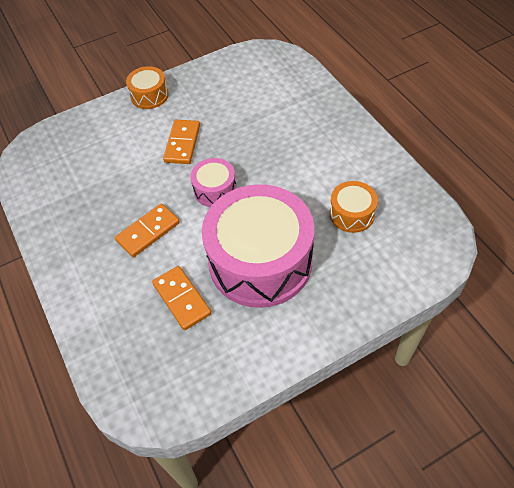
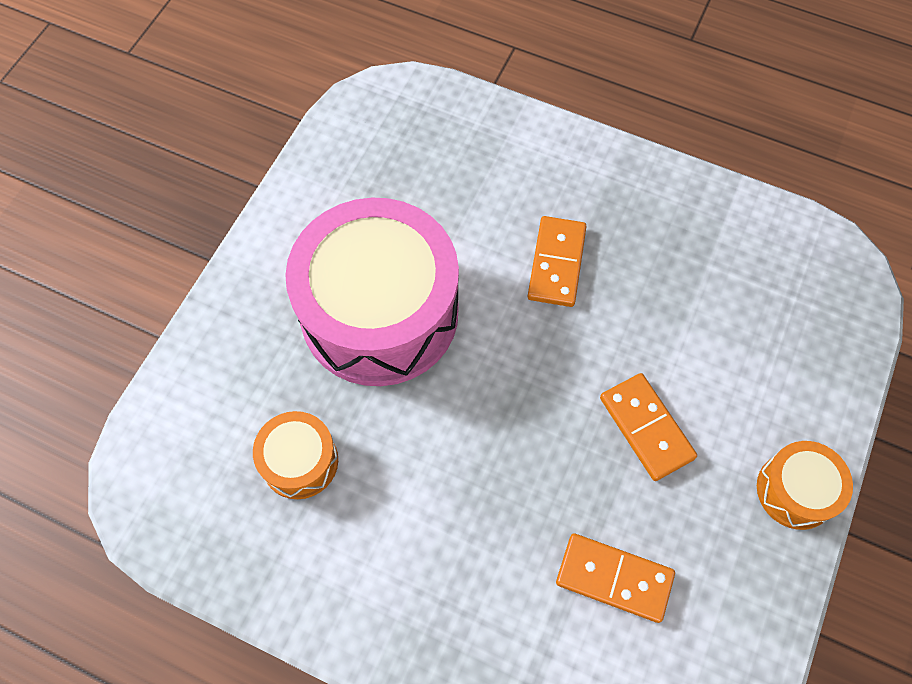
camera: 140 degrees right, 10 degrees up
(182, 299) = (438, 212): orange domino -> orange domino (614, 578)
(215, 190) = (525, 378): pink drum -> none

